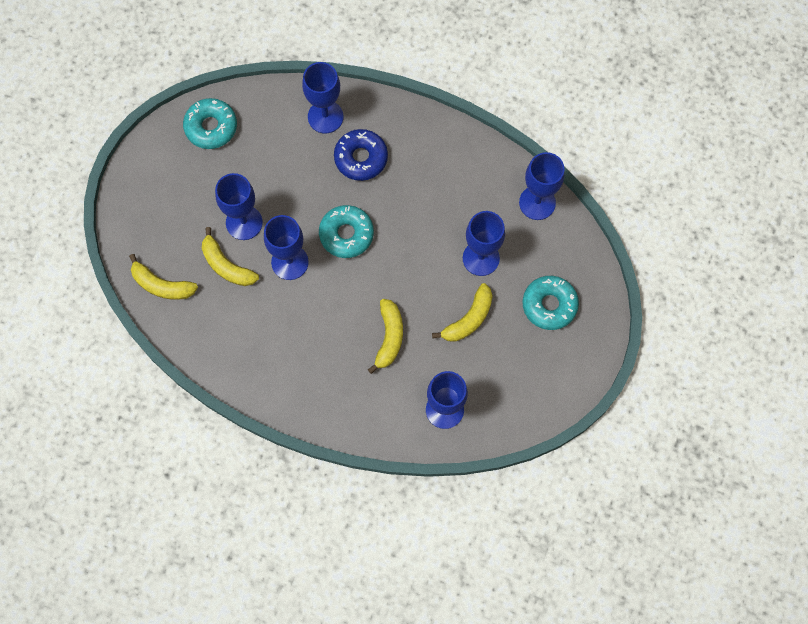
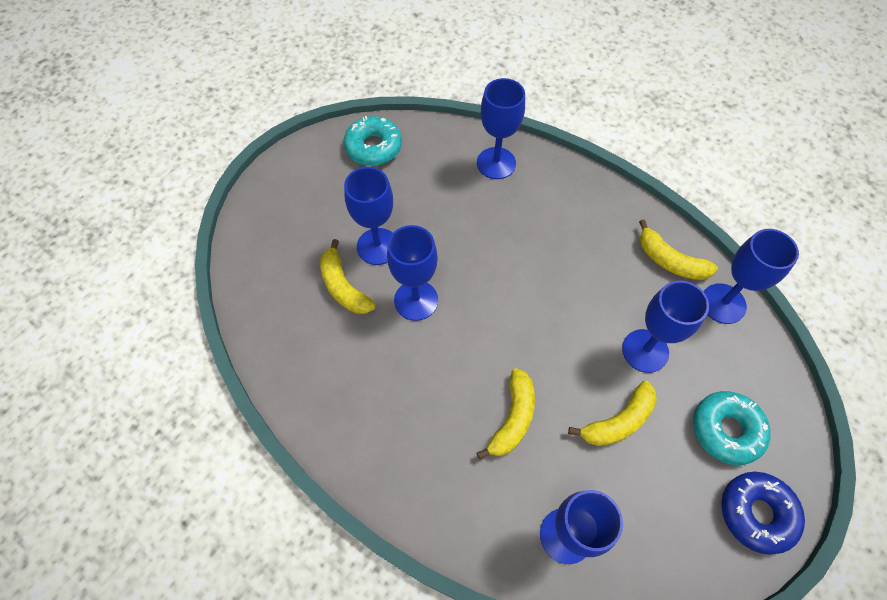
camera: 15 degrees right, 10 degrees down
(162, 285) = (264, 290): yellow banana -> yellow banana (669, 261)
(346, 234) = (489, 285): turquoise donut -> none
(361, 158) = (525, 211): blue donut -> blue donut (756, 513)

